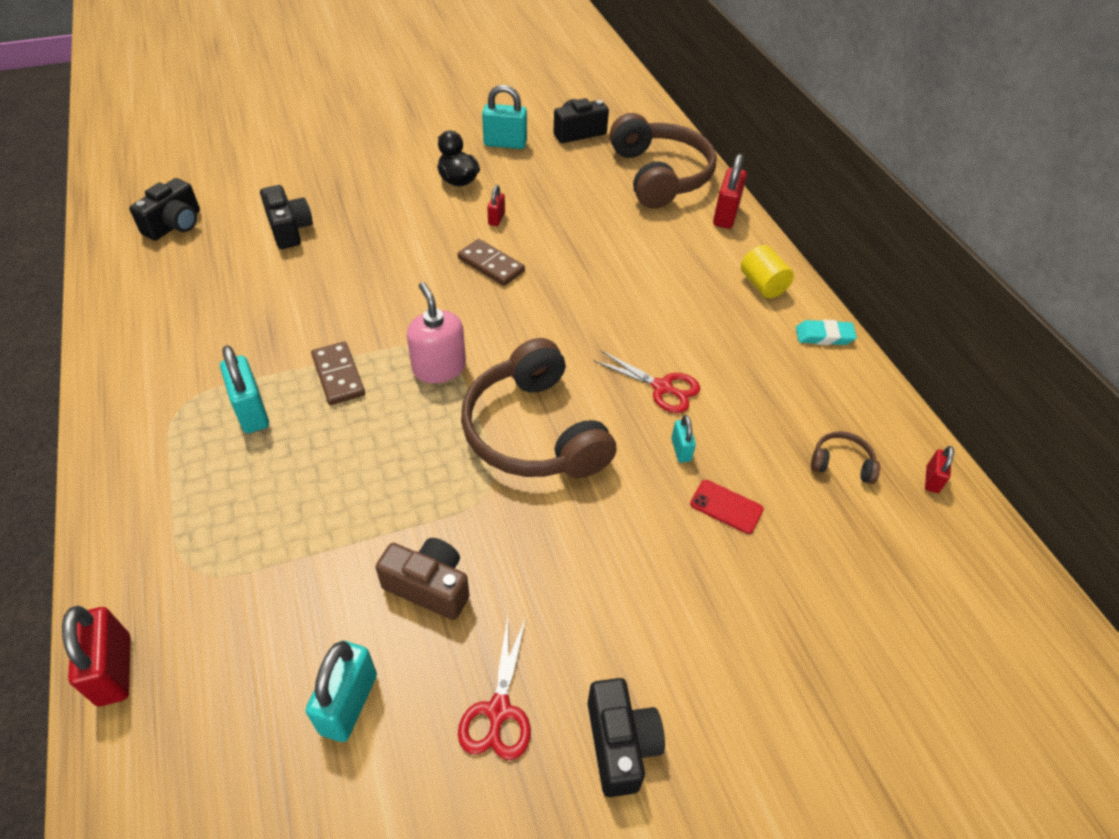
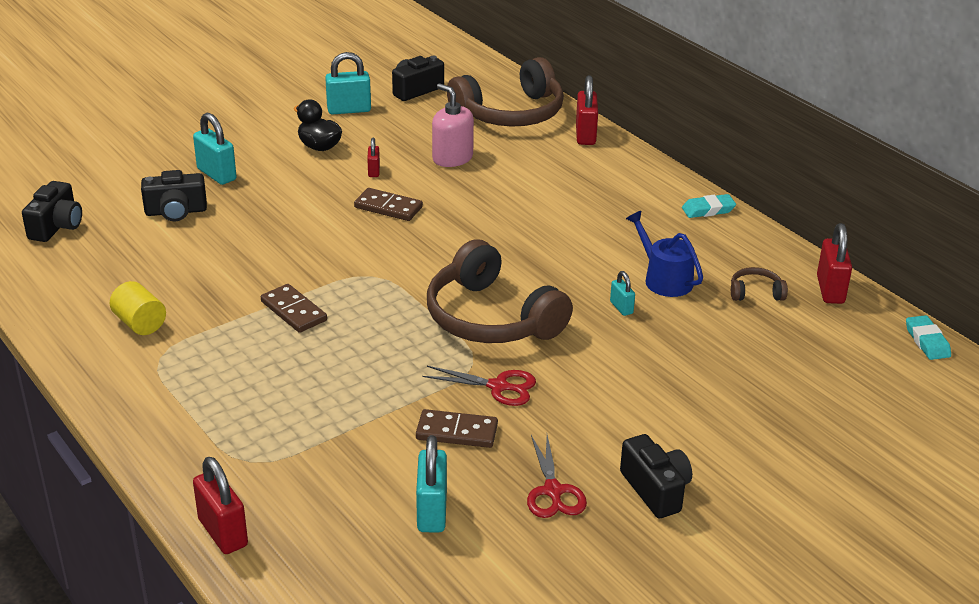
camera: 15 degrees left, 15 degrees down
(252, 411) = (229, 350): turquoise padlock -> turquoise padlock (216, 174)
(289, 229) = (176, 212): black camera -> black camera turned 120 degrees clockwise
(429, 586) = (457, 432): brown camera -> brown domino
(439, 368) = (383, 290): pink soap dispenser -> pink soap dispenser (452, 158)
(659, 175) = (510, 113): brown headphones -> brown headphones turned 90 degrees clockwise
(662, 387) = (586, 269): red scissors -> red scissors (498, 386)
(726, 506) = (674, 337): red phone -> none
(743, 420) = (664, 279): none -> blue watering can
(762, 285) = (641, 182): yellow cylinder -> yellow cylinder (140, 323)
(932, 480) = (830, 290): red padlock -> red padlock, size x1.81
(1032, 588) = (927, 341): none -> turquoise eraser

